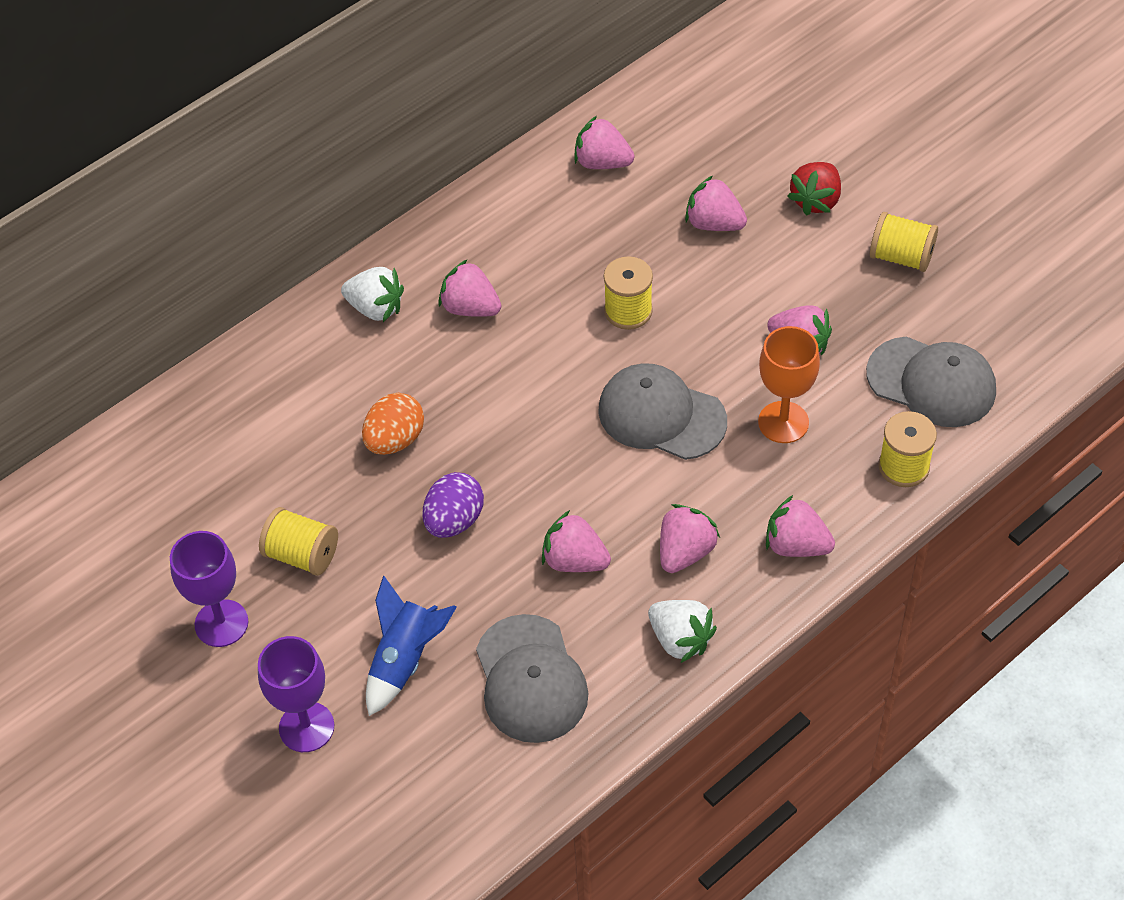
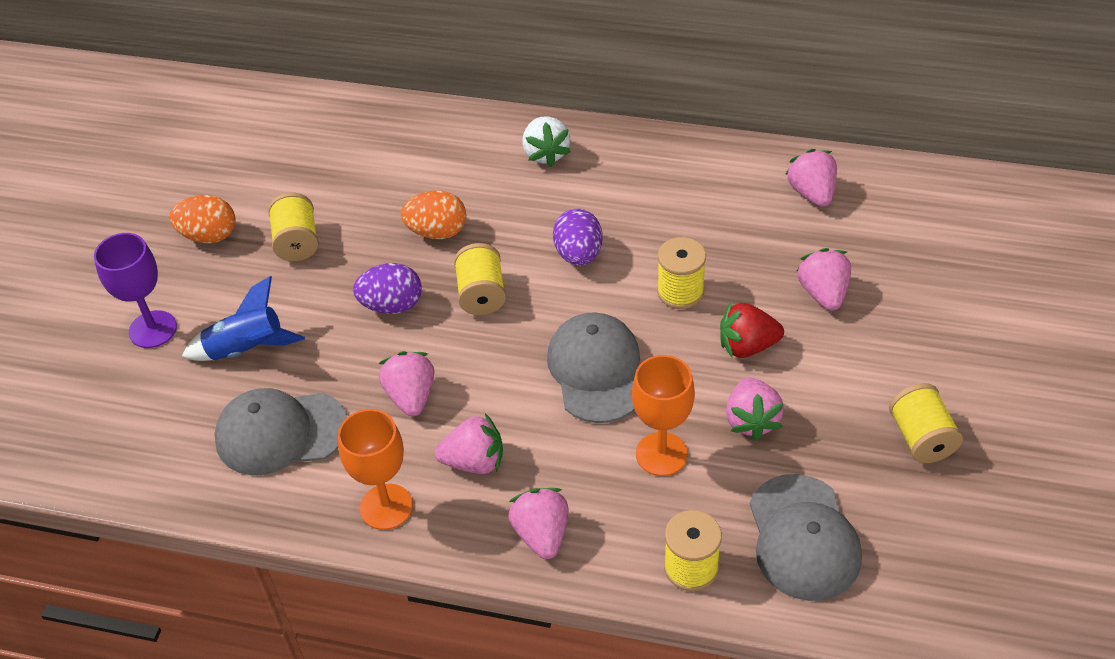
camera: 55 degrees right, 5 degrees down
(221, 623) = (209, 235): purple goblet -> orange egg
(470, 308) = (595, 202): pink strawberry -> none
(503, 448) = (481, 294): none -> yellow spool
(521, 354) = (578, 254): none -> purple egg
(530, 679) = (280, 432): grey cap -> grey cap turned 45 degrees clockwise
(680, 639) = (386, 507): white strawberry -> orange goblet
(816, 200) = (919, 345): red strawberry -> red strawberry (747, 346)

